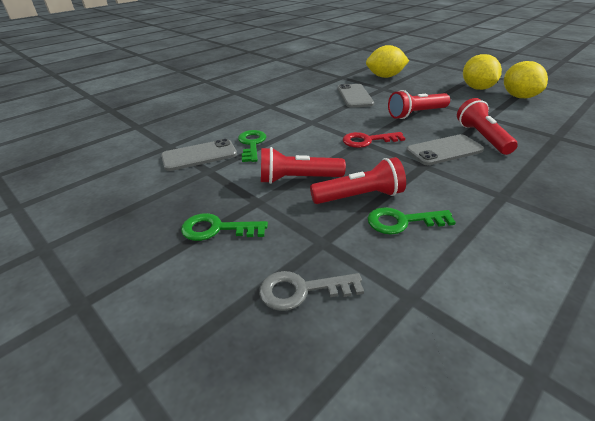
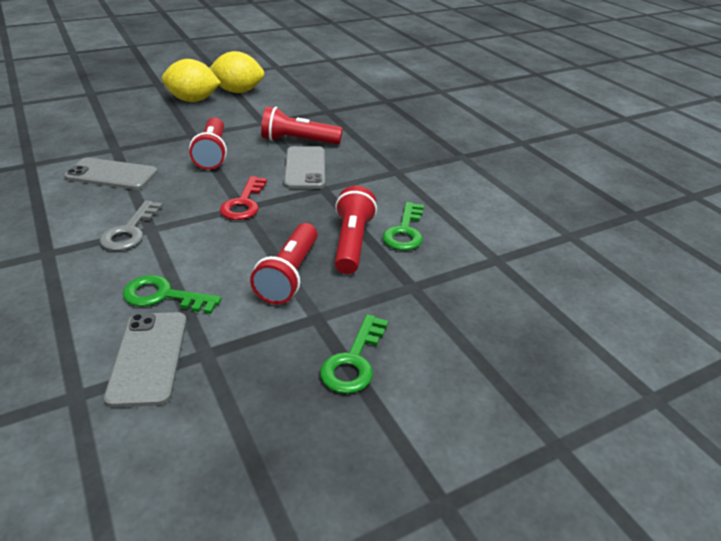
camera: 75 degrees left, 0 degrees up
(302, 290) = (473, 315): grey key -> grey key (130, 231)
(385, 77) = (80, 135): yellow lemon -> none

